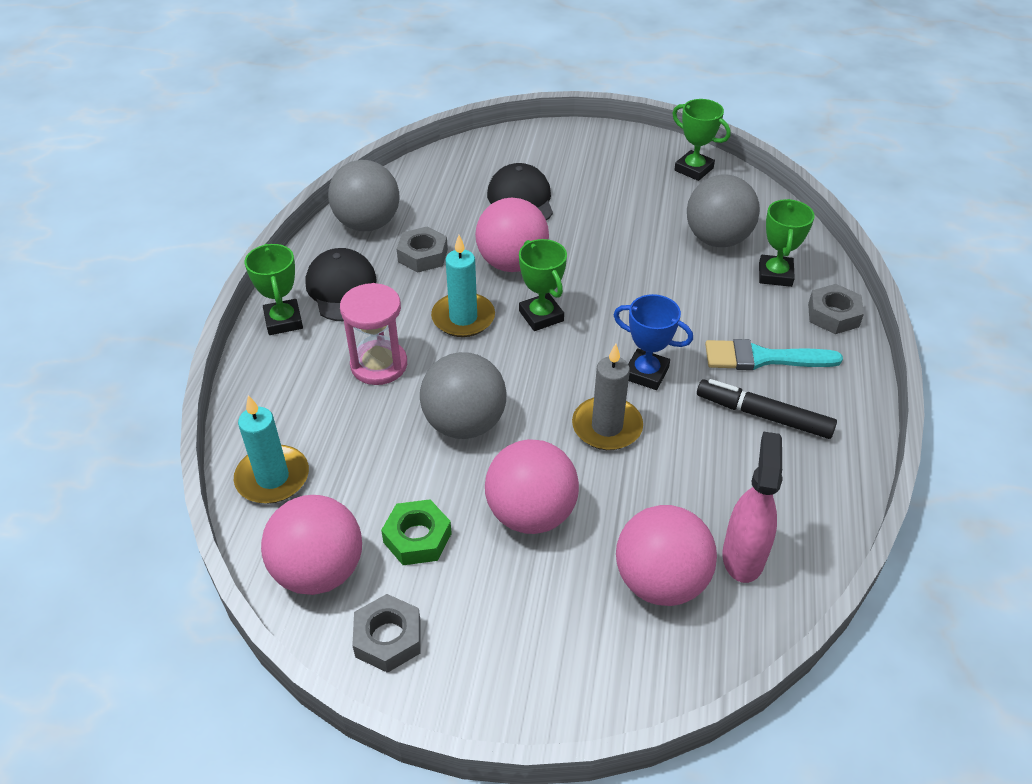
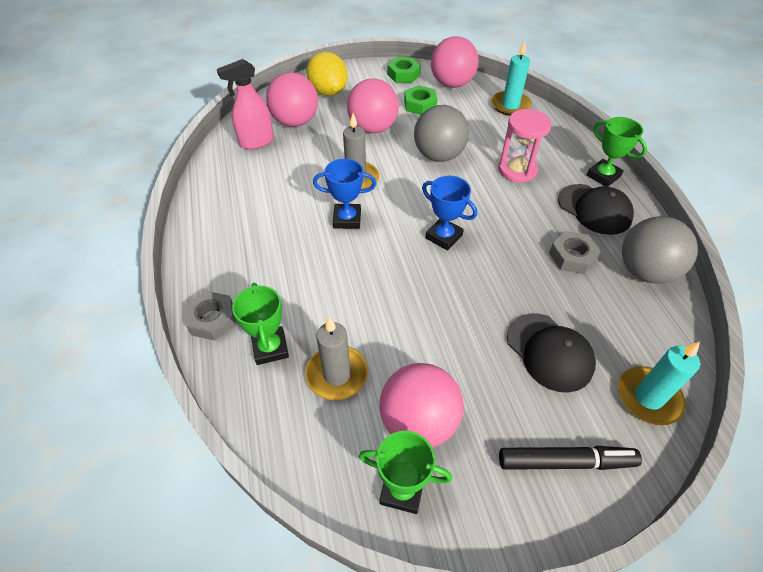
camera: 155 degrees right, 5 degrees up
(388, 638) = (403, 74): grey nut -> green nut
(463, 318) = (495, 216): turquoise candle -> turquoise candle (648, 397)
(512, 263) = (499, 275): pink ball -> pink ball (418, 422)
(541, 316) = (444, 237): green trophy -> blue trophy
(566, 645) = (328, 92): none -> yellow lemon
(717, 239) = (337, 374): grey ball -> grey candle
(743, 556) = (256, 142): pink spray bottle -> pink spray bottle turned 75 degrees clockwise
(762, 358) = (266, 258): turquoise brush -> none
(763, 415) = (258, 216): black marker -> black marker (565, 462)

